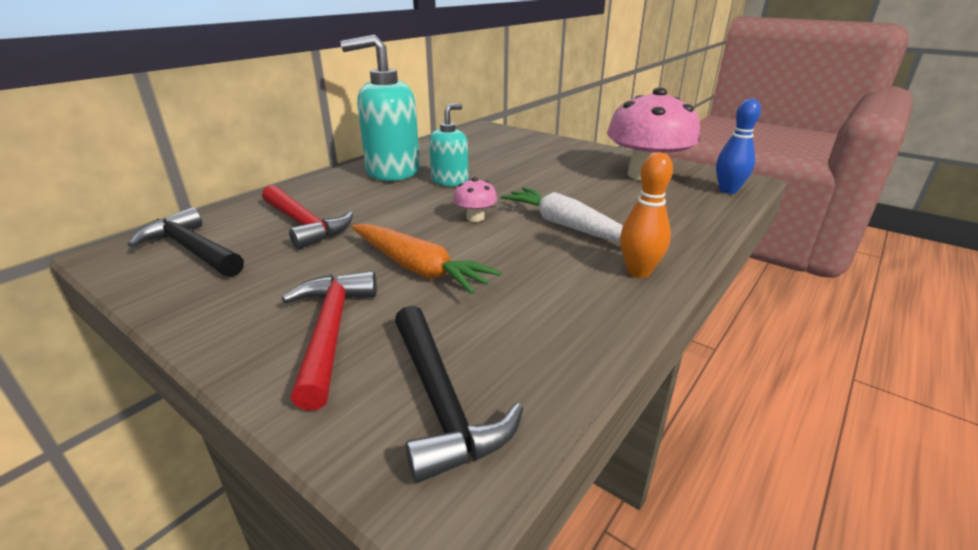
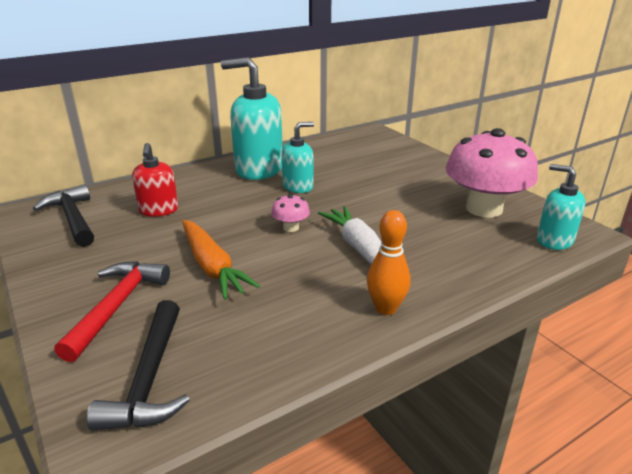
camera: 20 degrees right, 0 degrees up
(304, 224) = (159, 210): red hammer -> red soap dispenser
(728, 190) = (554, 240): blue bowling pin -> turquoise soap dispenser

